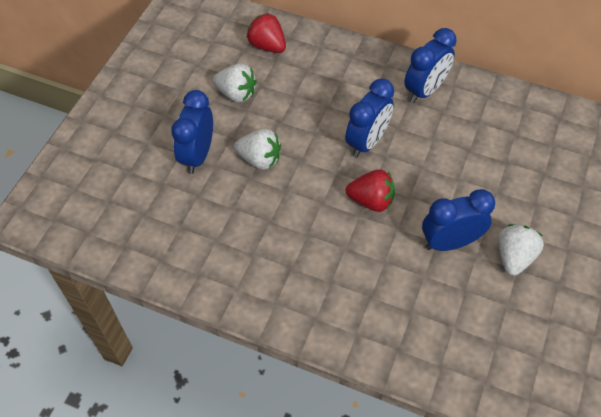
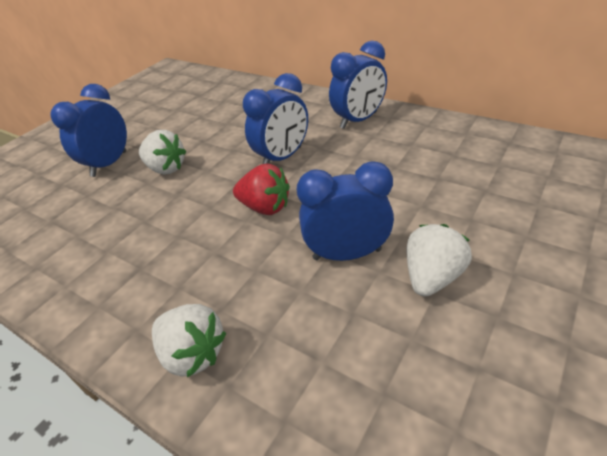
camera: 15 degrees right, 15 degrees down
(236, 94) = (174, 122): white strawberry -> white strawberry (193, 353)
(267, 46) = (220, 92): red strawberry -> none

